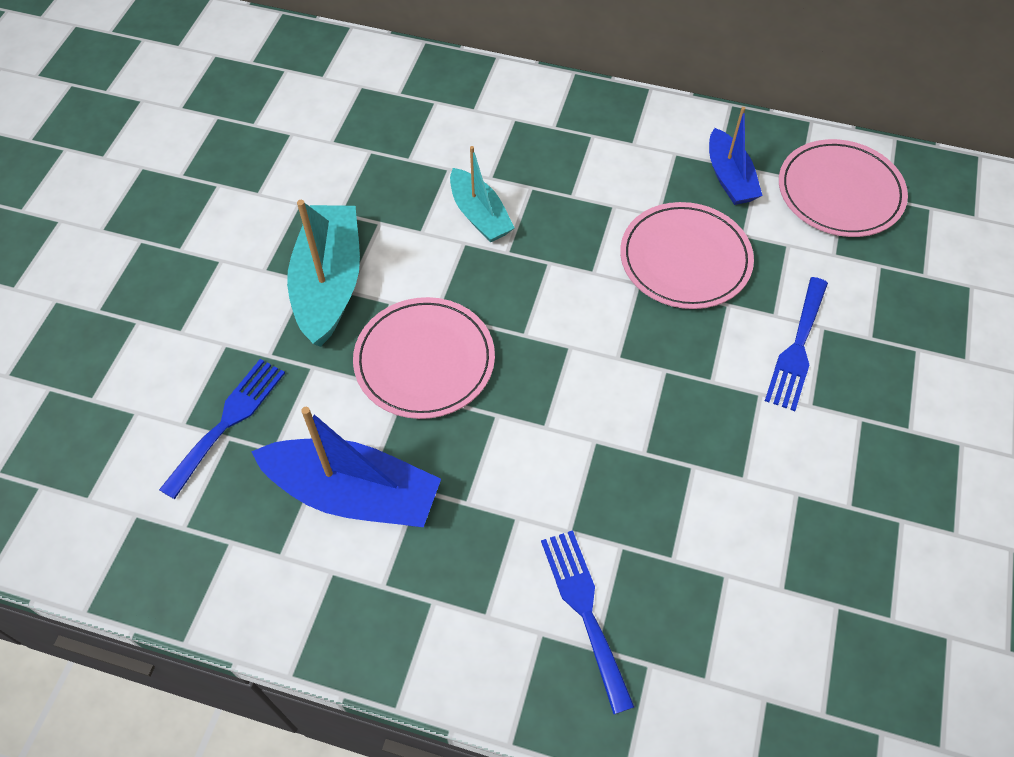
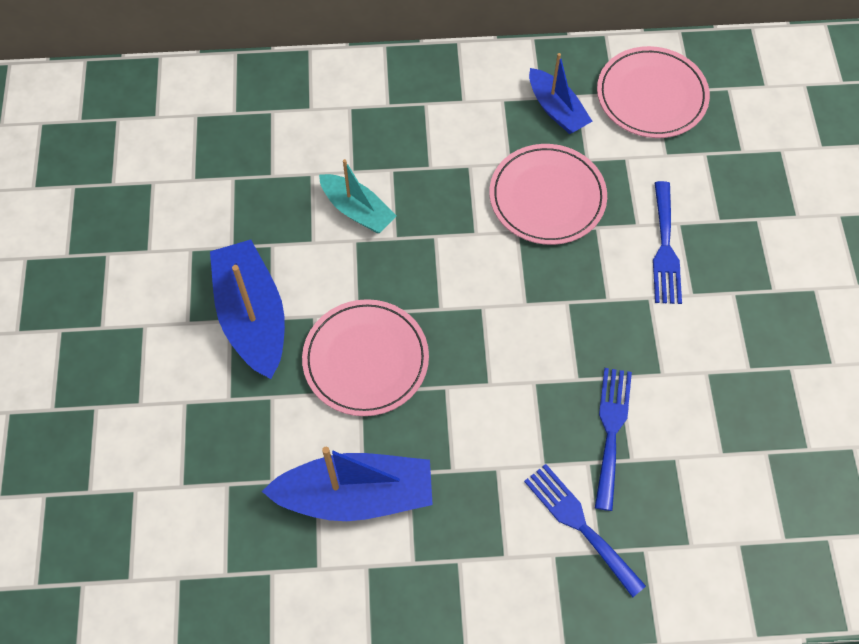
camera: 20 degrees left, 5 degrees up
(228, 421) = (220, 470): blue fork -> blue fork (611, 430)
(329, 284) = (252, 317): turquoise boat -> blue boat

